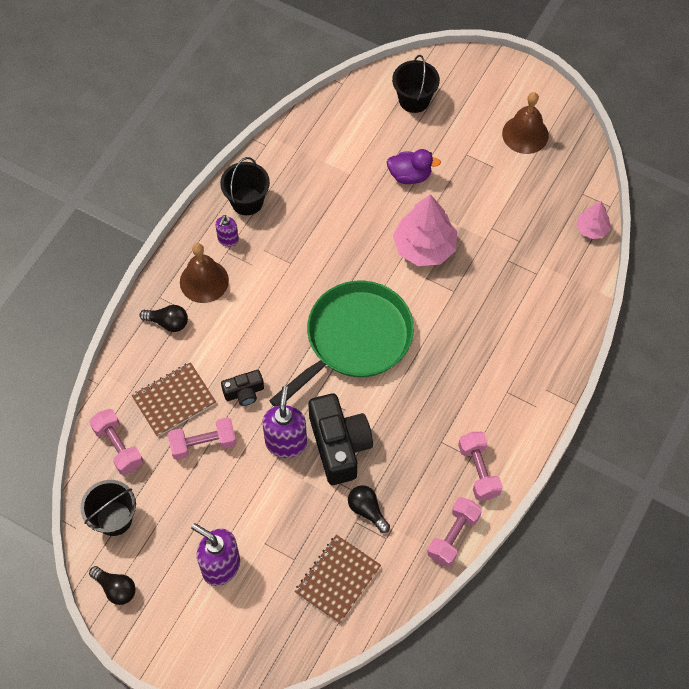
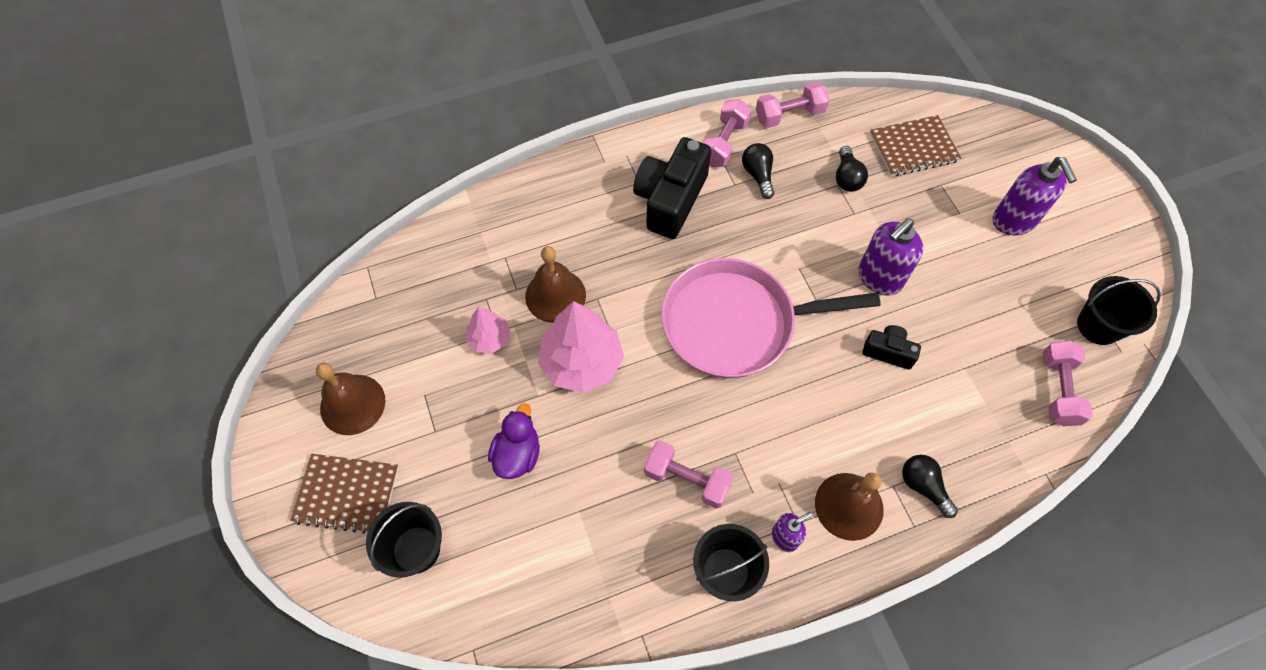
camera: 140 degrees left, 0 degrees up
(116, 588) = (1127, 266): black light bulb -> black light bulb (758, 175)
(174, 400) = (969, 396): brown notebook -> brown notebook (347, 494)
(203, 444) = (964, 332): pink dumbbell -> pink dumbbell (687, 479)
(339, 445) = (830, 242): black camera -> black camera (670, 200)
(355, 339) = (735, 323): green pan -> pink pan
(410, 175) = (517, 454): purple duck -> purple duck turned 60 degrees clockwise
(480, 274) = (555, 295): none -> brown bell
(591, 229) = (409, 259): pink tree -> pink tree (489, 339)

